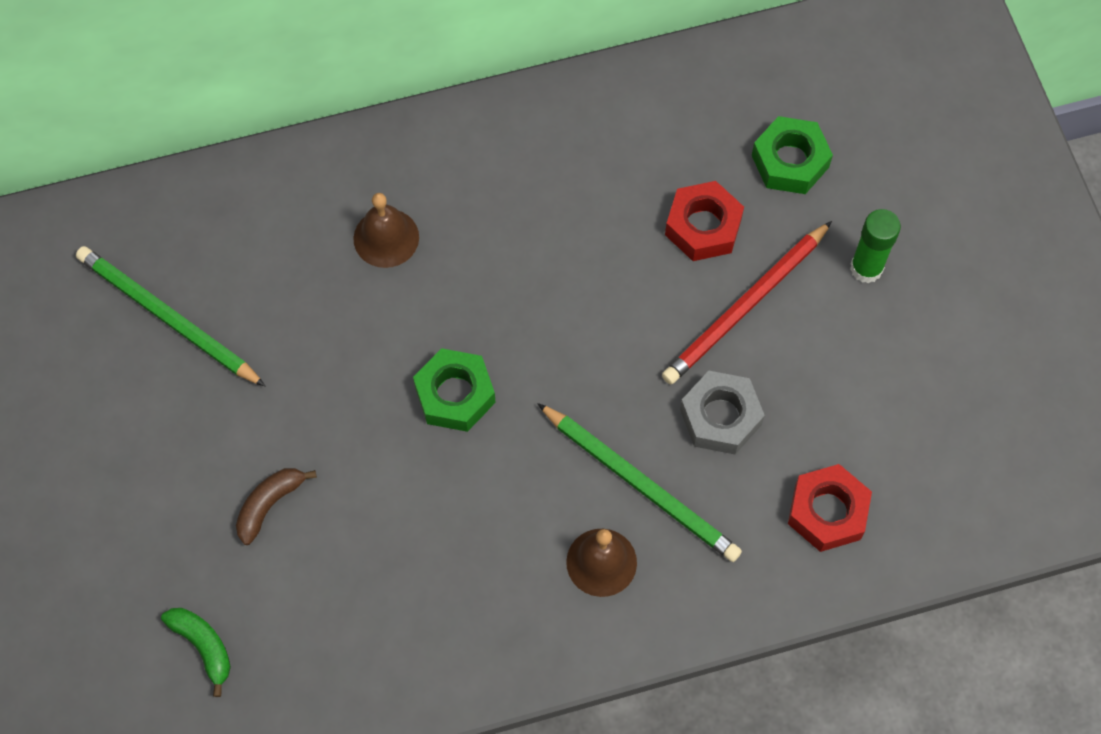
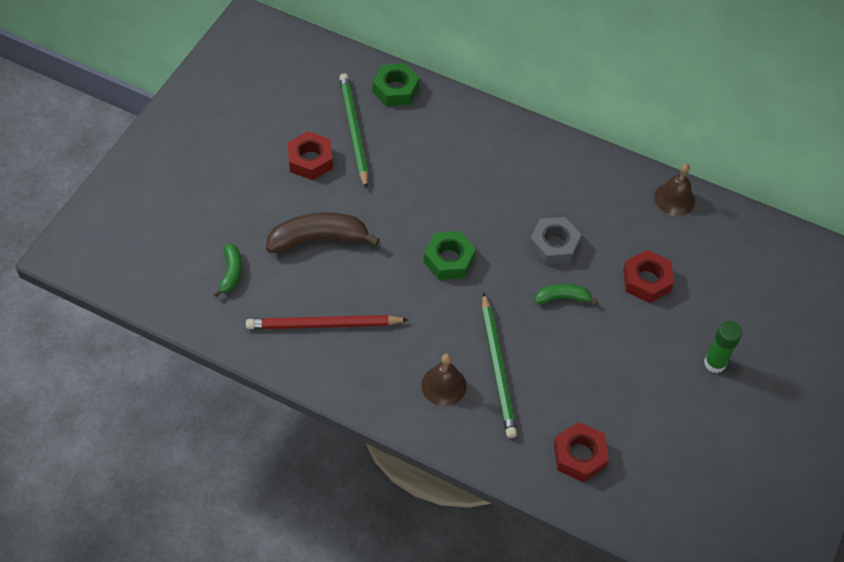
camera: 40 degrees right, 10 degrees down
(152, 406) = (310, 160): none -> red nut
(269, 504) = (319, 239): brown banana -> brown banana, size x1.82
(386, 238) = (485, 171): brown bell -> brown bell (674, 199)
(631, 330) = (562, 298): none -> green banana
(720, 417) = (568, 370): grey nut -> grey nut (554, 245)
(745, 306) = (632, 332): red pencil -> red pencil (323, 325)
(790, 161) = (723, 285): green nut -> green nut (395, 89)

